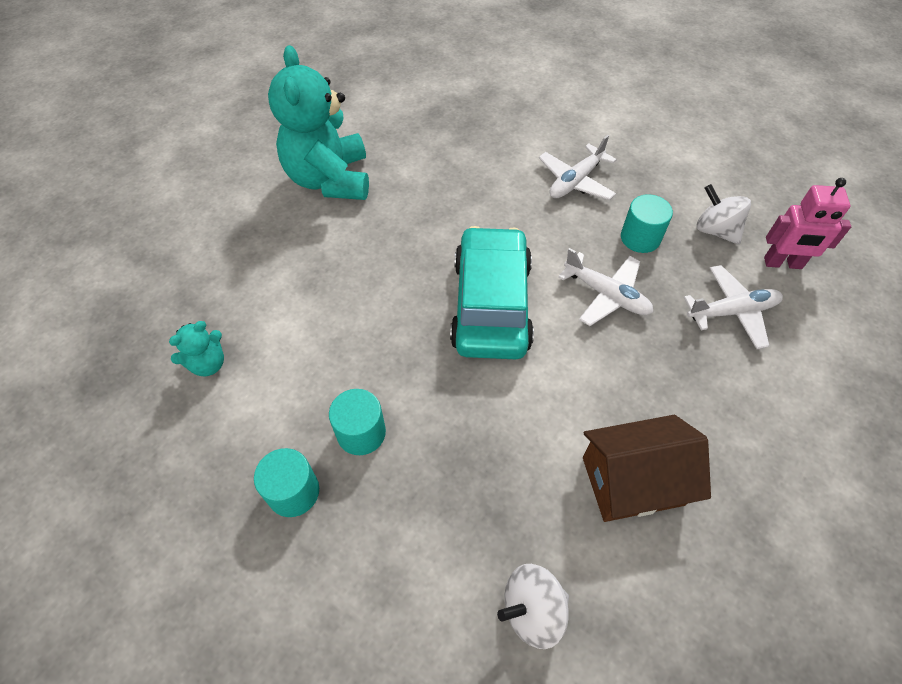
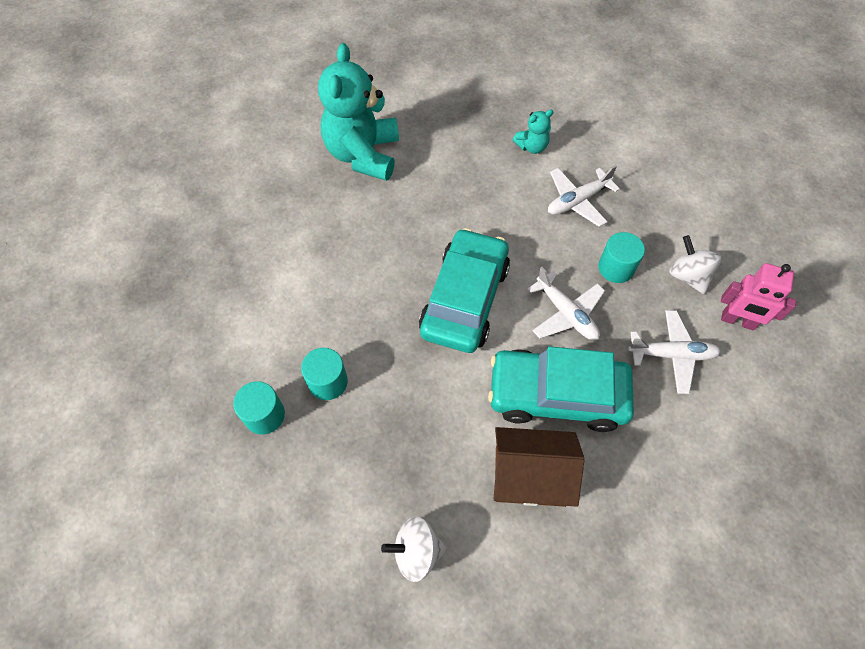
camera: 15 degrees right, 5 degrees up
(208, 364) = (226, 296): turquoise teddy bear -> turquoise teddy bear (532, 147)
(629, 383) = (557, 395): none -> turquoise car

